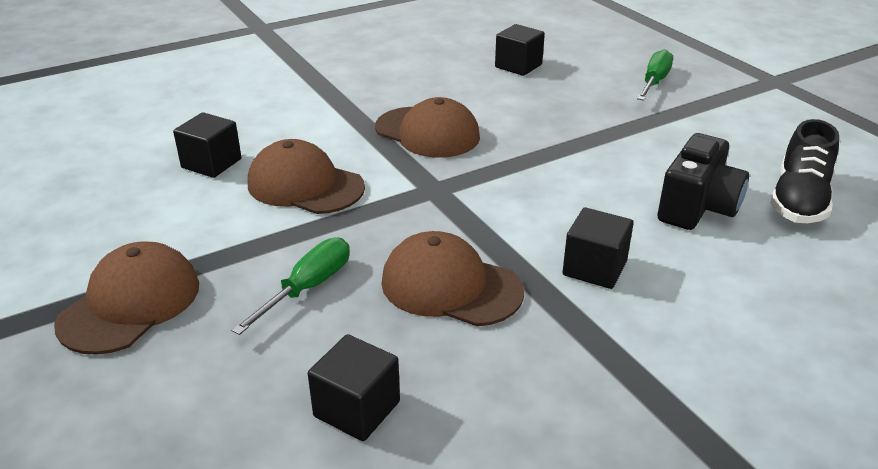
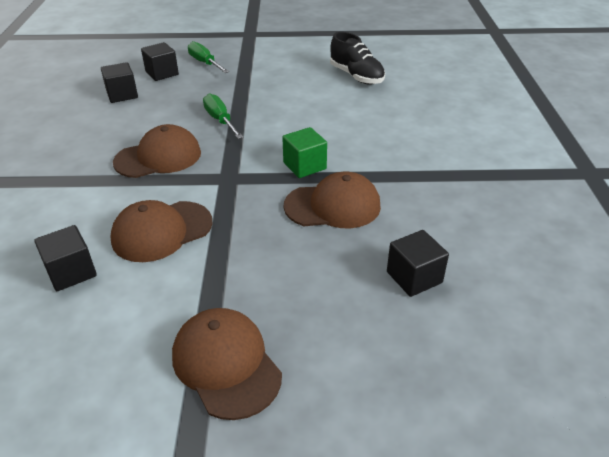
camera: 60 degrees left, 5 degrees up
(308, 288) = (285, 264): green screwdriver -> green screwdriver (220, 120)
(450, 286) = (333, 206): brown cap -> brown cap turned 150 degrees counterclockwise
(514, 234) = (304, 166): none -> green cube
(594, 268) = (358, 153): black cube -> black cube (162, 73)
(697, 208) = (336, 103): black camera -> none

